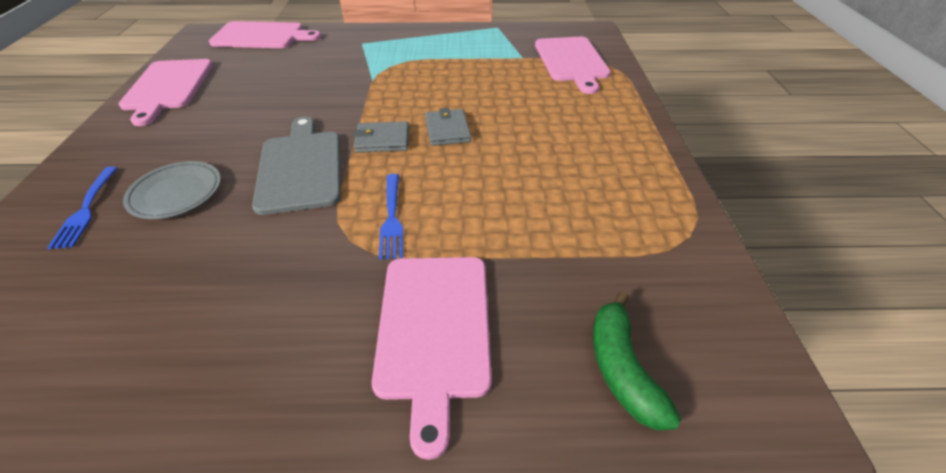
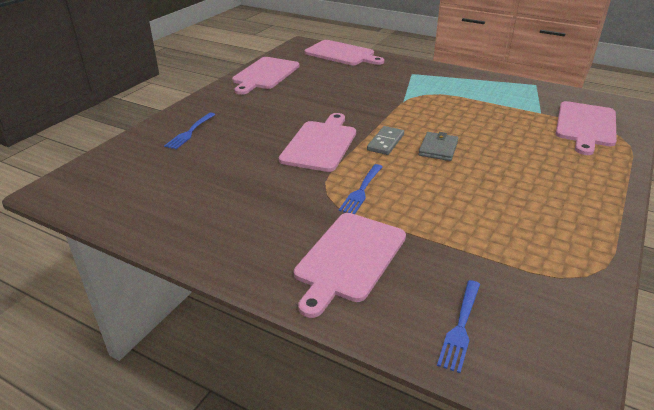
camera: 30 degrees right, 10 degrees down
(176, 193) = (240, 137): grey plate -> none
(300, 167) = (320, 144): grey cutting board -> pink cutting board
(382, 140) = (385, 142): grey wallet -> grey domino
(622, 368) = (460, 326): green banana -> blue fork

